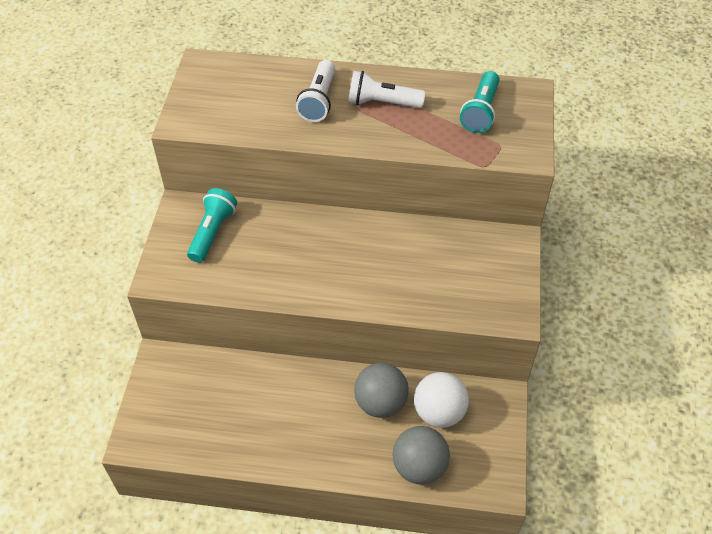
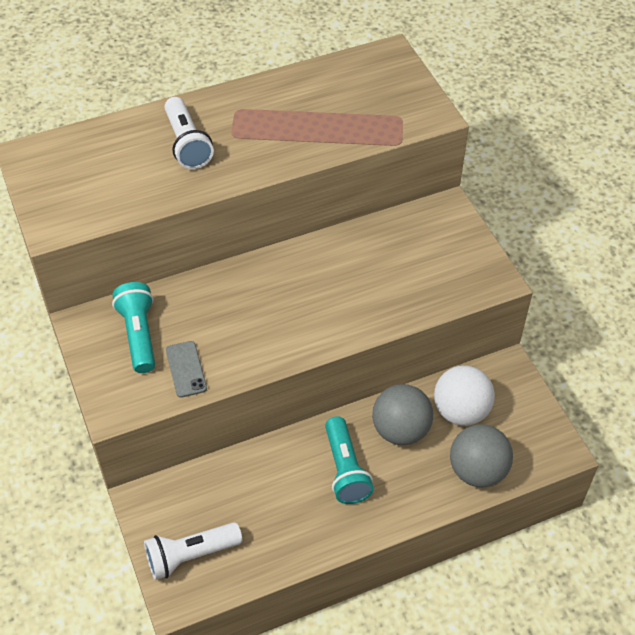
camera: 30 degrees left, 0 degrees up
(227, 273) = (186, 369): none -> grey phone
(382, 103) = (254, 120): white flashlight -> white flashlight (191, 555)
(480, 111) = (357, 91): turquoise flashlight -> turquoise flashlight (345, 469)

